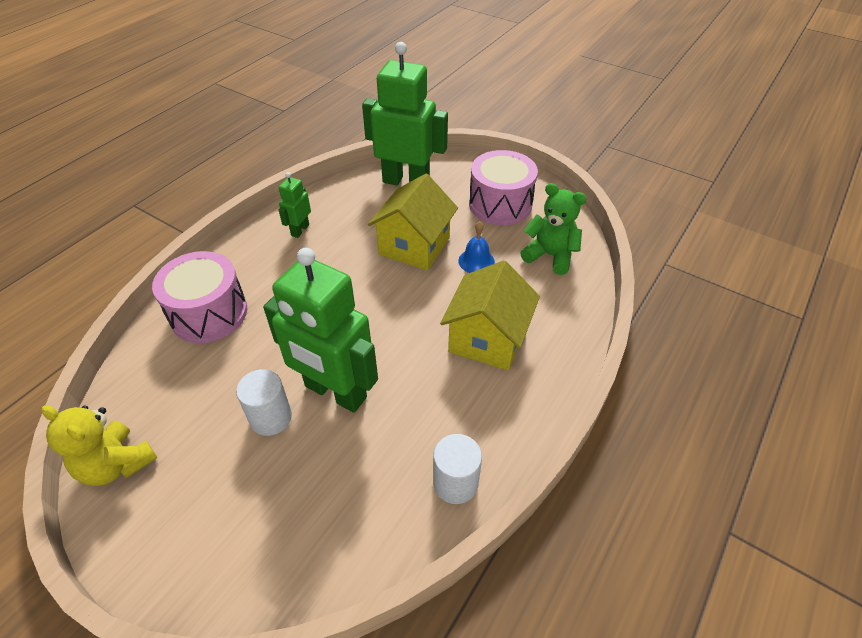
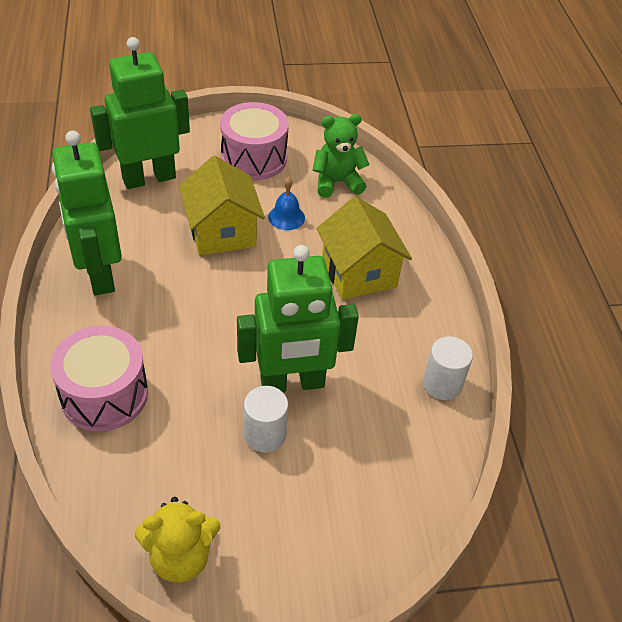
camera: 45 degrees left, 0 degrees up
(300, 230) = (99, 274): green robot -> green robot, size x2.20

